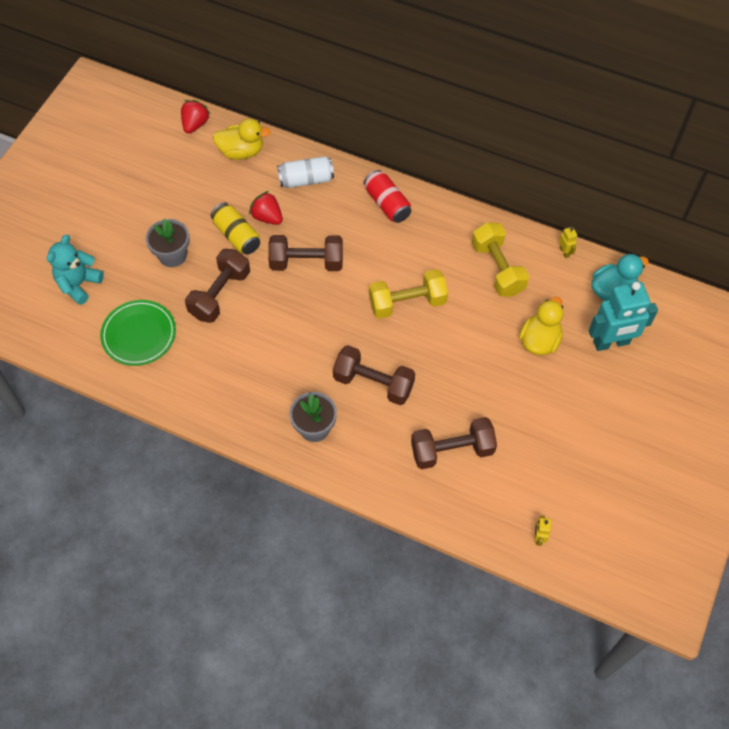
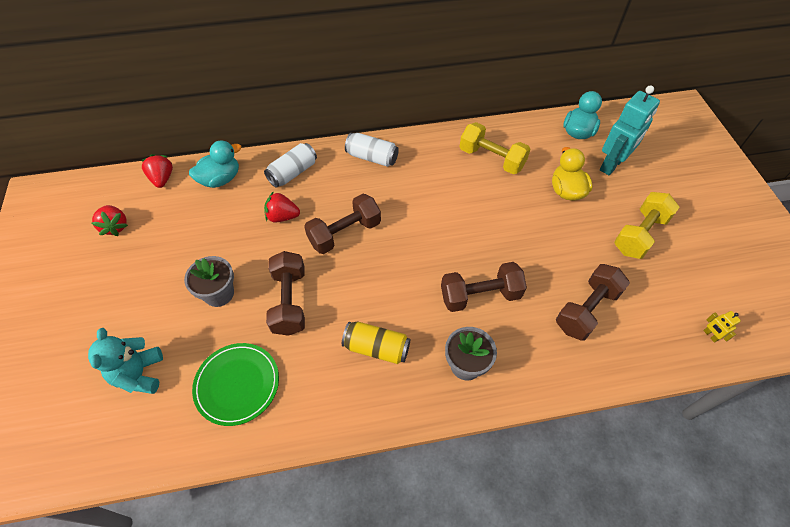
camera: 35 degrees left, 5 degrees down
(132, 150) = (115, 226): none -> red strawberry
(237, 236) = (267, 245): yellow can -> yellow can (376, 348)
(241, 152) = (220, 179): yellow duck -> turquoise duck
(387, 204) = (372, 157): red can -> white can
(407, 303) = (450, 218): yellow dumbbell -> yellow dumbbell (639, 234)
(564, 252) = (524, 124): yellow robot -> none

